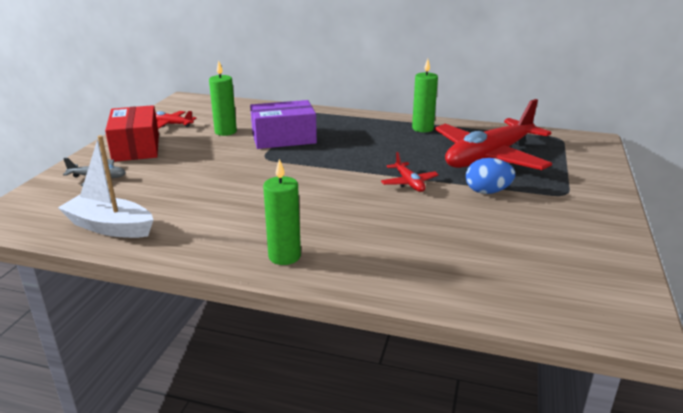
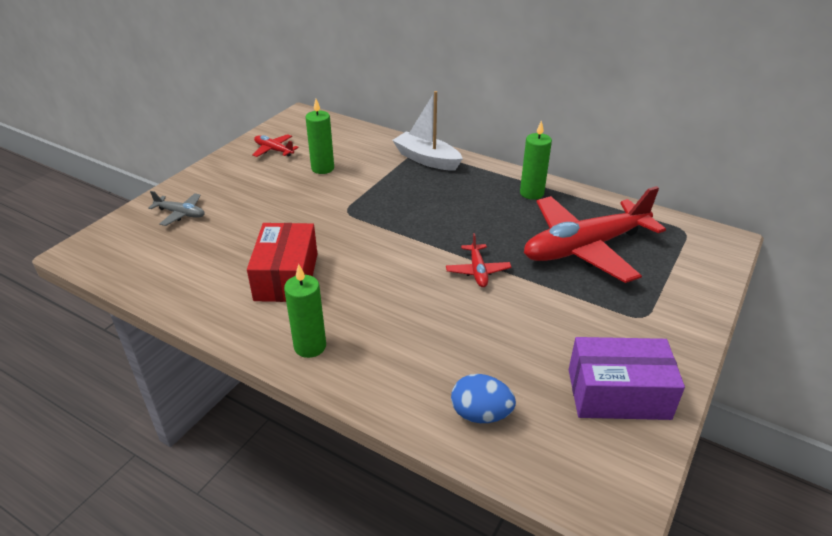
camera: 15 degrees right, 10 degrees up
(110, 227) = (169, 279): white boat -> white boat (426, 159)
(136, 147) = (229, 178): red box -> red box (286, 277)
(284, 138) = (377, 186): purple box -> purple box (618, 393)
(487, 192) = (556, 298): blue egg -> blue egg (480, 414)

